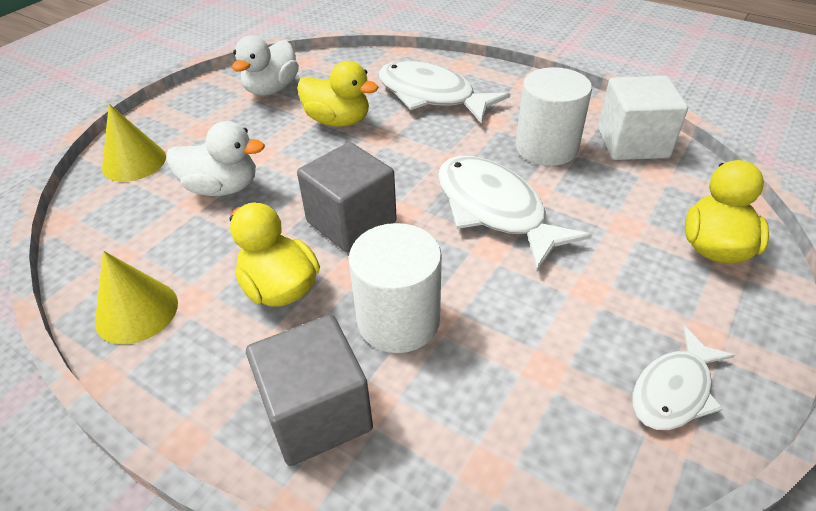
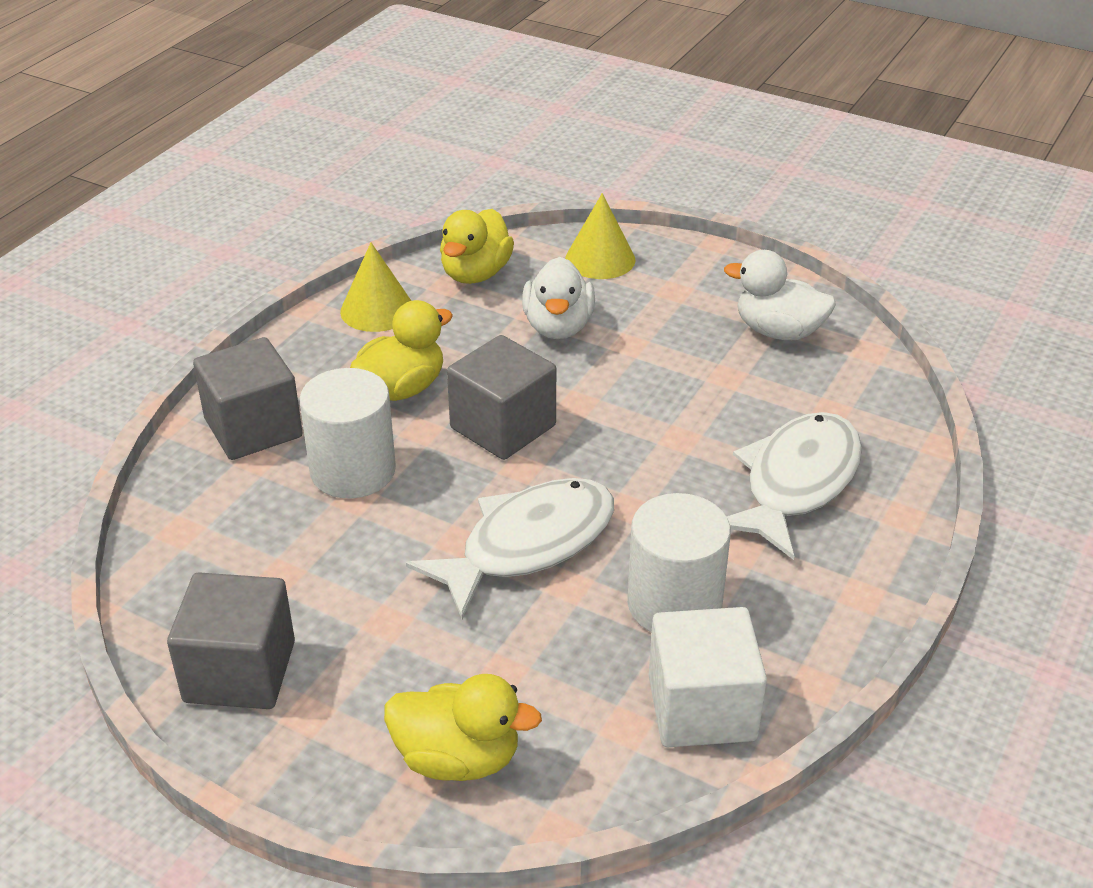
camera: 85 degrees right, 5 degrees down
(338, 121) = (710, 398): yellow duck -> yellow duck (475, 273)
(674, 390) = (240, 672): white fish -> grey cube

